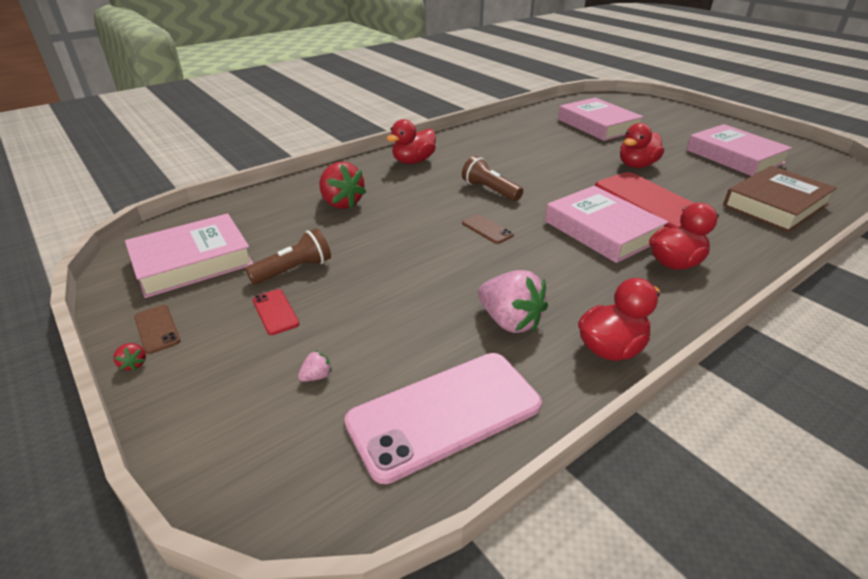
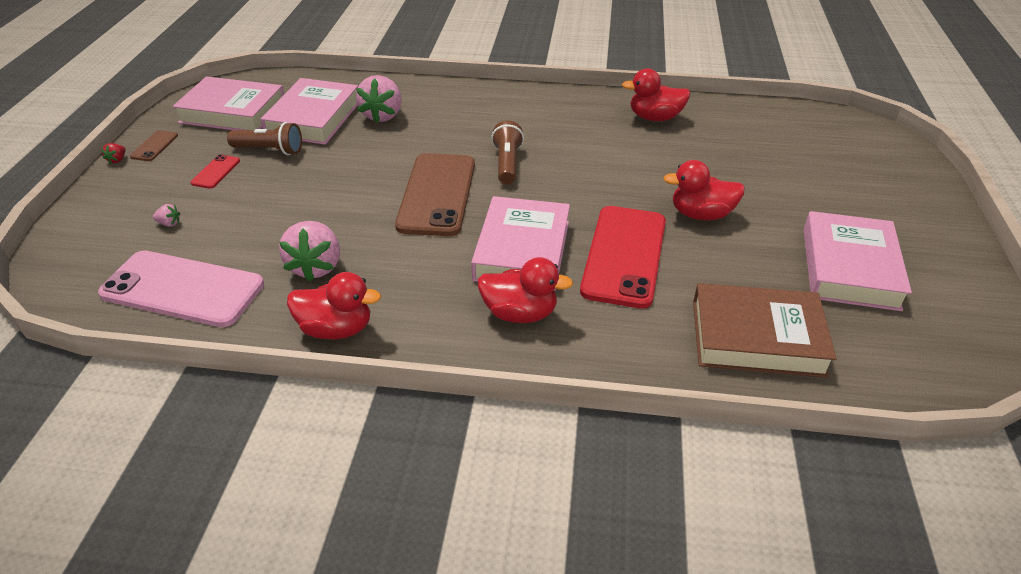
camera: 45 degrees right, 5 degrees up
(341, 203) = (382, 115): red strawberry -> pink strawberry
(413, 161) = (501, 105): red duck -> red duck (655, 118)
(487, 229) = (437, 194): brown phone -> brown phone, size x2.33
(598, 125) = (764, 152): pink book -> pink book (314, 118)

